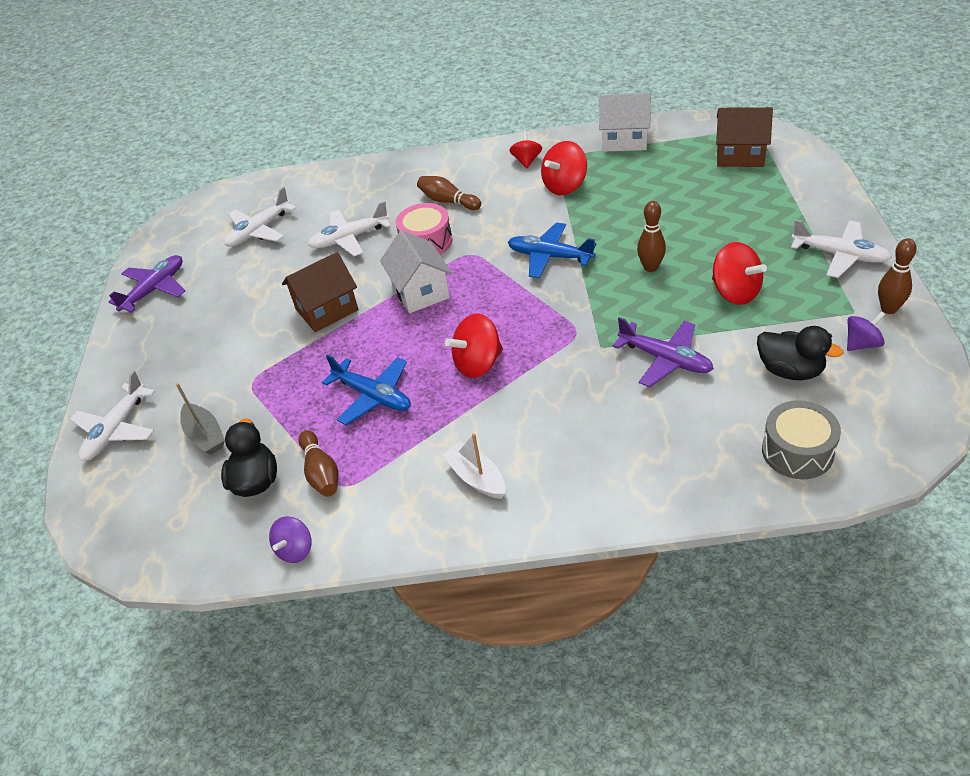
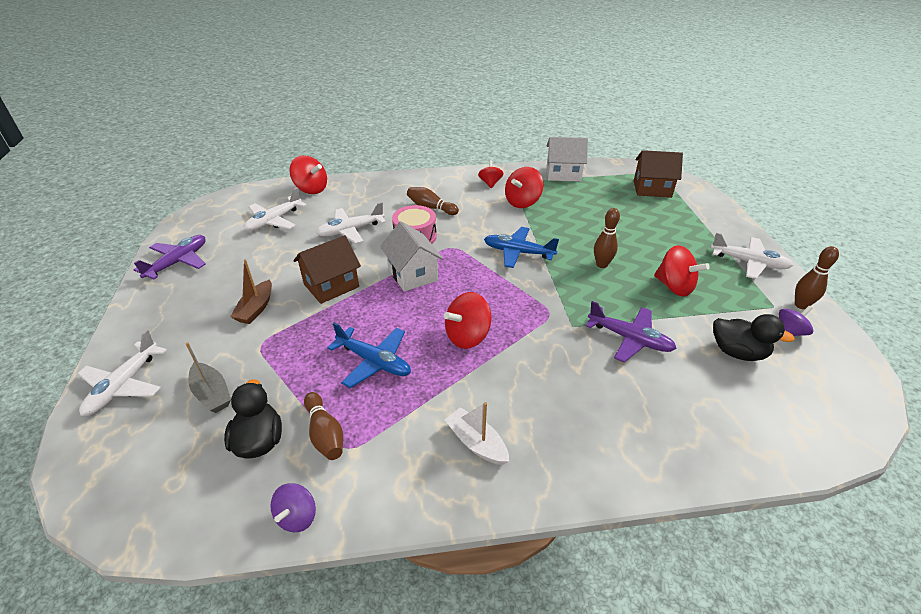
camera: 10 degrees left, 5 degrees down
(244, 341) = (256, 308): none -> brown boat
(302, 184) = (311, 189): none -> red spinning top
(797, 451) = (765, 425): grey drum -> none

